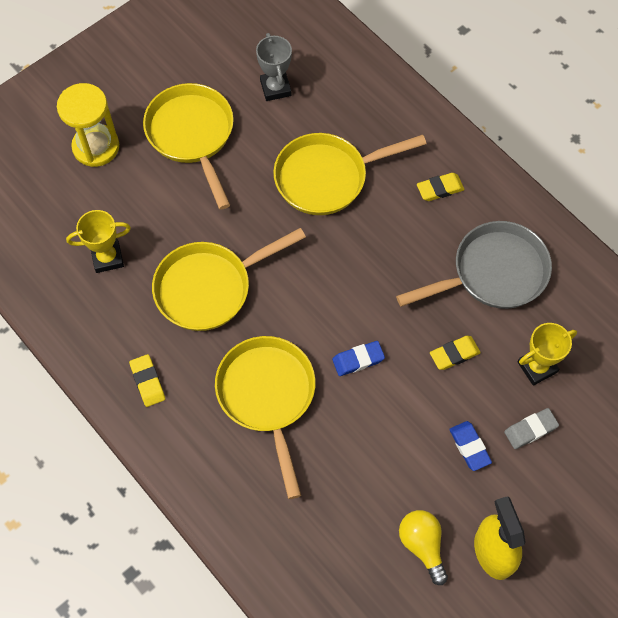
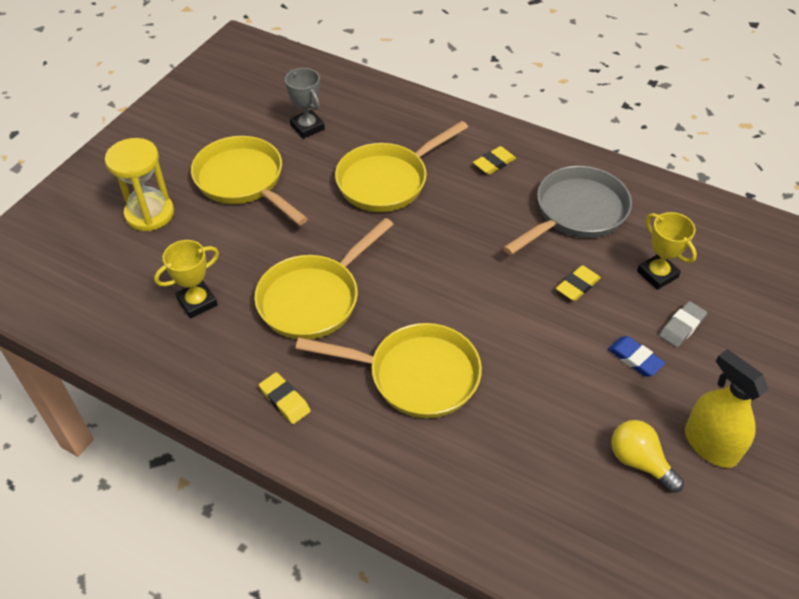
camera: 20 degrees left, 15 degrees down
(267, 396) = (416, 375): yellow pan -> yellow pan turned 135 degrees clockwise
(358, 360) = (490, 317): blue eraser -> none
(537, 367) = (657, 274): yellow trophy -> yellow trophy turned 75 degrees counterclockwise

